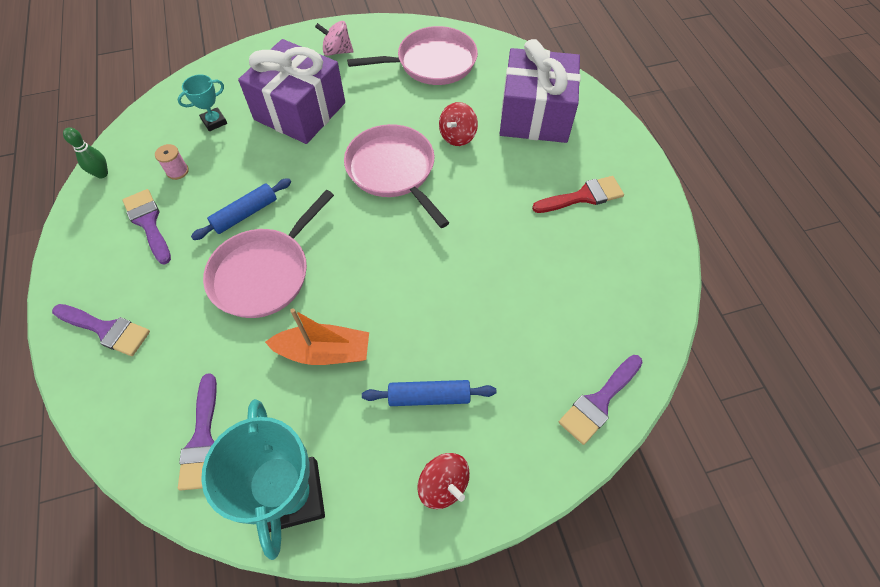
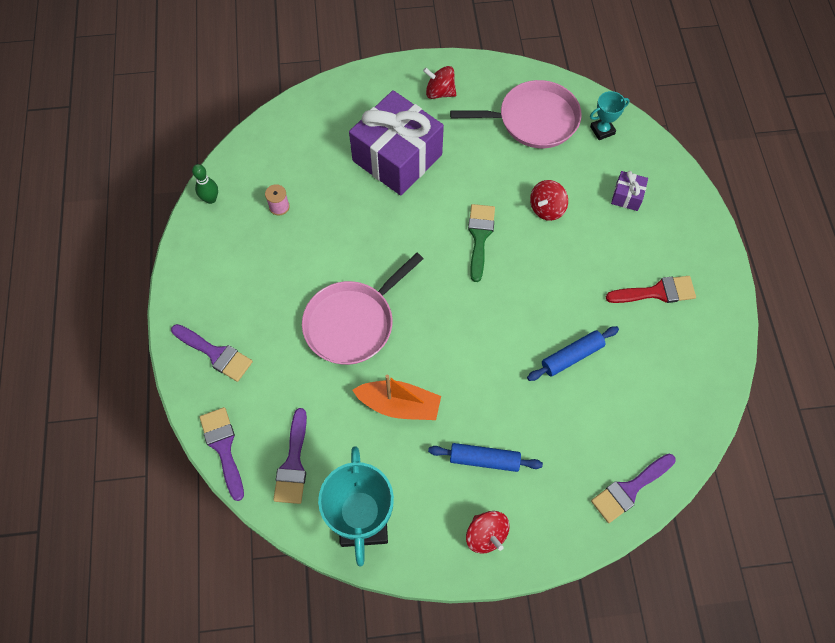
camera: 10 degrees right, 5 degrees up
(148, 223) = (252, 256): purple brush -> purple brush (223, 447)
(214, 121) = (315, 157): turquoise trophy -> turquoise trophy (602, 130)
(245, 214) = (339, 261): blue rolling pin -> blue rolling pin (572, 356)
(337, 51) = (439, 92): pink spinning top -> red spinning top
(393, 170) = (479, 237): pink pan -> green brush
(535, 115) = (627, 196): purple gift -> purple gift, size x0.41

